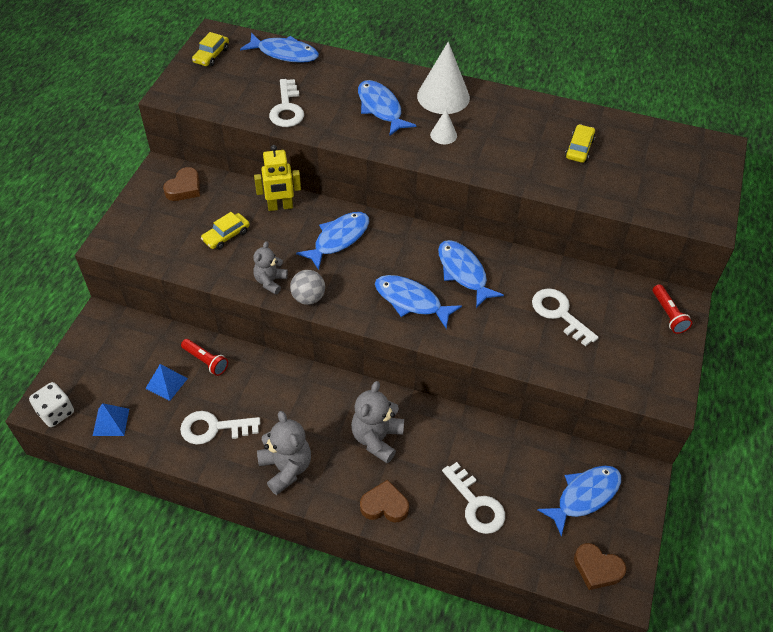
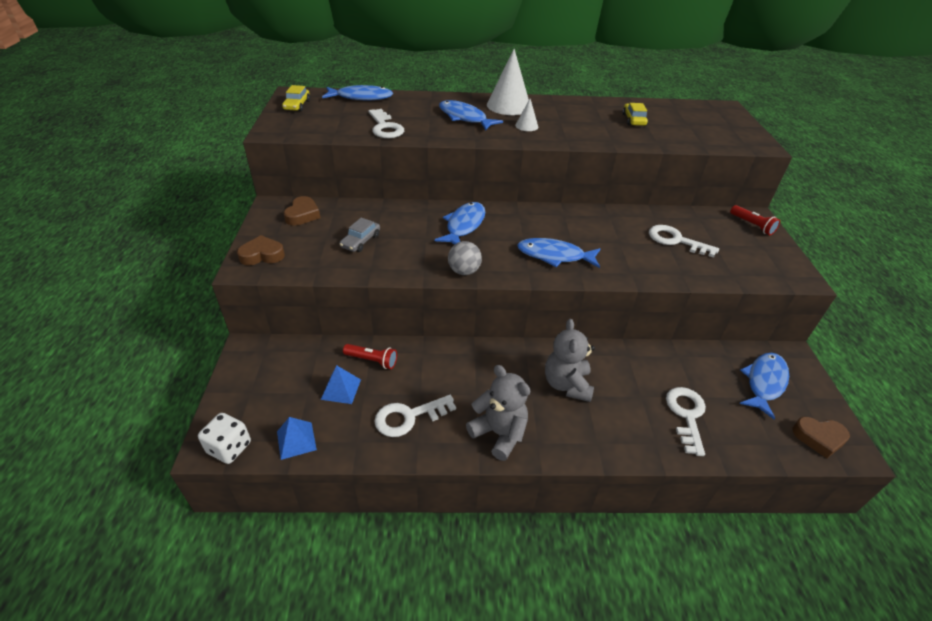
camera: 20 degrees left, 10 degrees down
(226, 235) = (360, 241): yellow car -> grey car
(270, 281) = (421, 266): grey teddy bear -> none
(280, 207) = (399, 213): yellow robot -> none
(384, 505) = (609, 440): brown heart -> brown heart (262, 255)
(463, 272) = (582, 228): blue fish -> none
(476, 504) = (686, 415): white key -> white key turned 120 degrees counterclockwise

